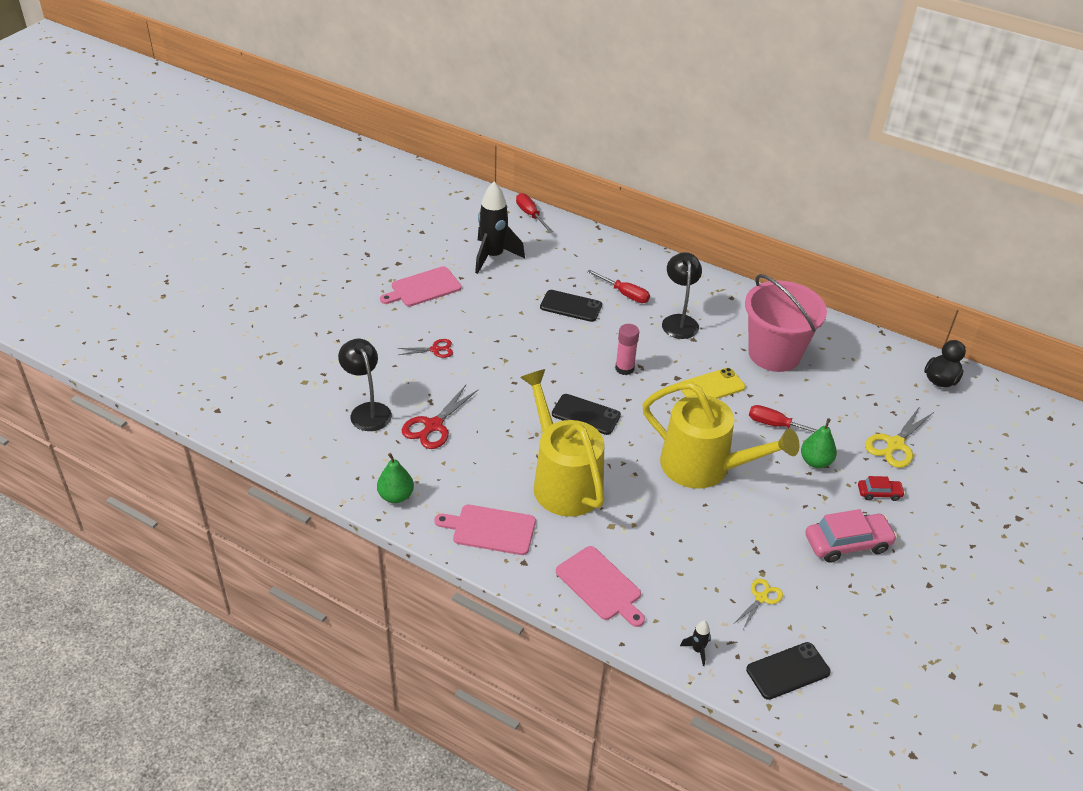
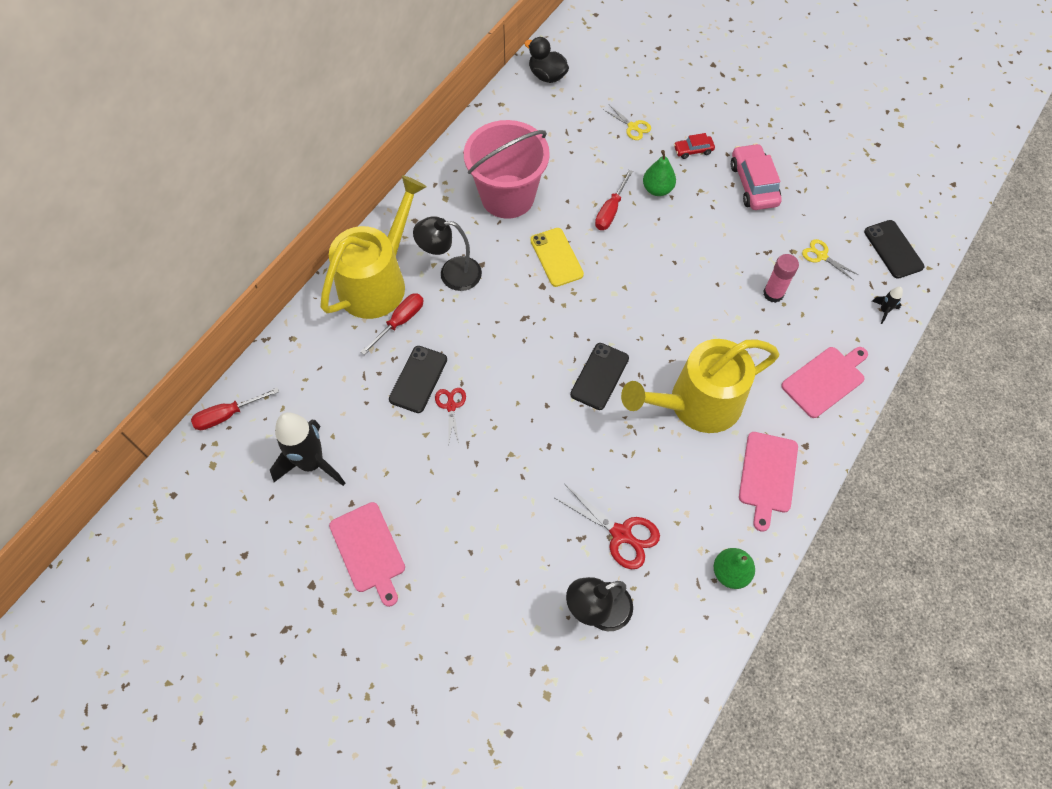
camera: 85 degrees left, 20 degrees up
(435, 349) = (490, 533): red scissors -> red scissors (451, 406)
(624, 368) = (527, 333): pink glue stick -> pink glue stick (773, 294)
(704, 467) = (669, 278): yellow watering can -> yellow watering can (377, 282)
(879, 493) = (693, 150): red car -> red car turned 105 degrees counterclockwise
(894, 444) = (633, 127): yellow scissors -> yellow scissors, size x0.61

